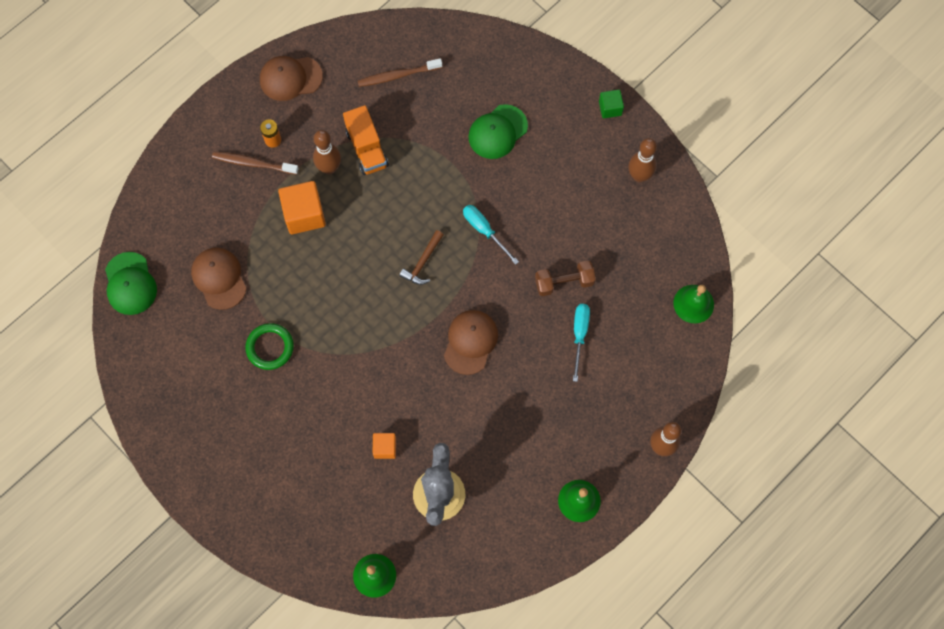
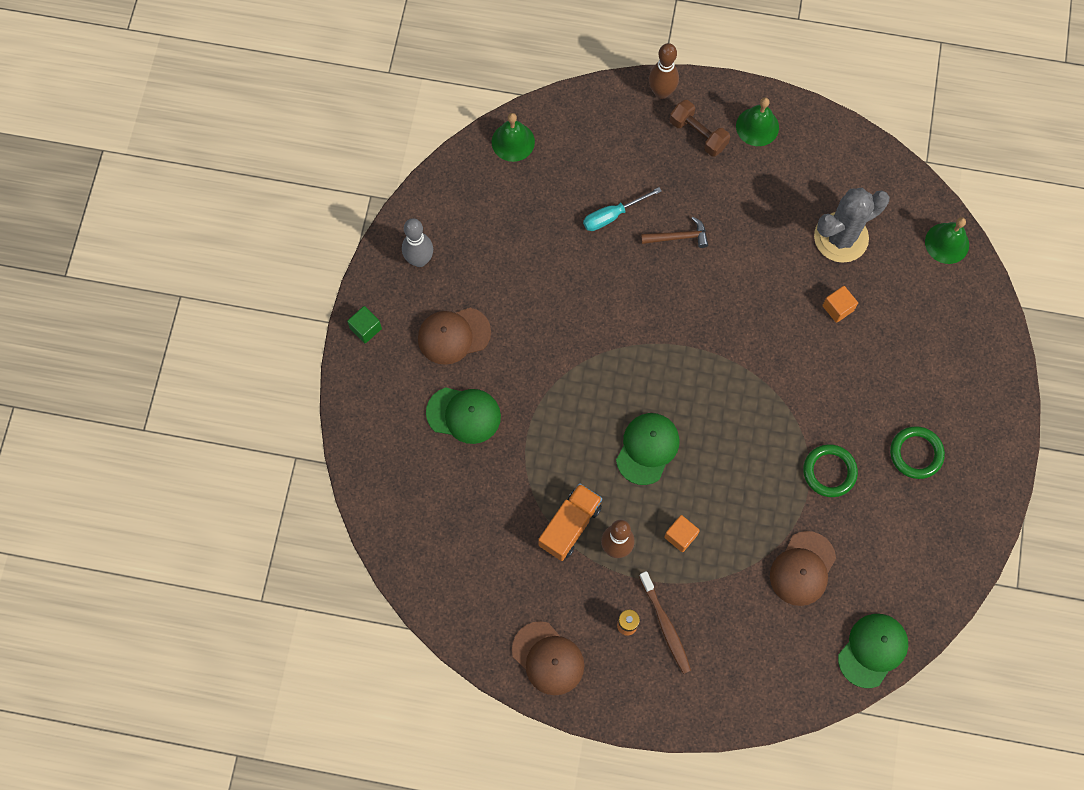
camera: 125 degrees left, 0 degrees up
(235, 419) = (916, 453): none -> green ring
(304, 214) = (680, 536): orange cube -> orange cube, size x0.56
(381, 235) = (647, 448): none -> green cap
(397, 75) = (470, 552): brown toothbrush -> none
(422, 262) = (646, 393): brown hammer -> brown hammer (678, 237)
(470, 342) = (689, 301): brown cap -> brown cap (453, 335)
(484, 230) = (574, 359): turquoise screwdriver -> none
(564, 282) = (573, 259): brown dumbbell -> brown dumbbell (698, 134)
(639, 176) = (419, 260): brown bowling pin -> grey bowling pin

